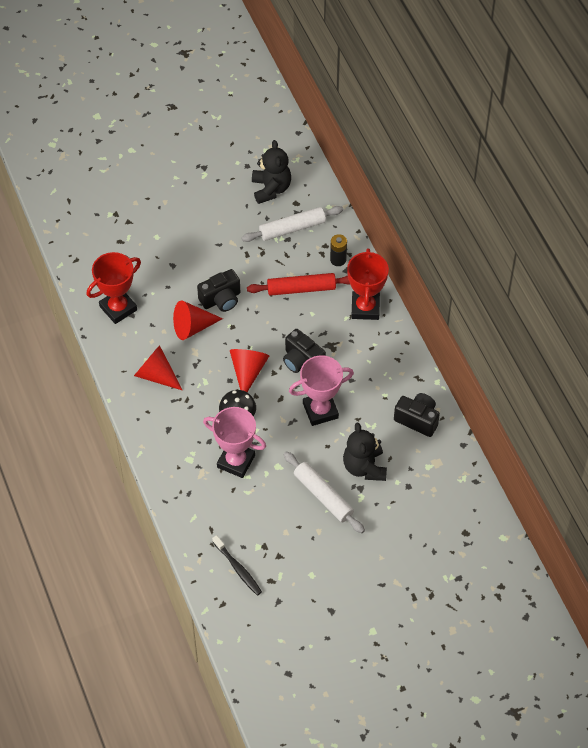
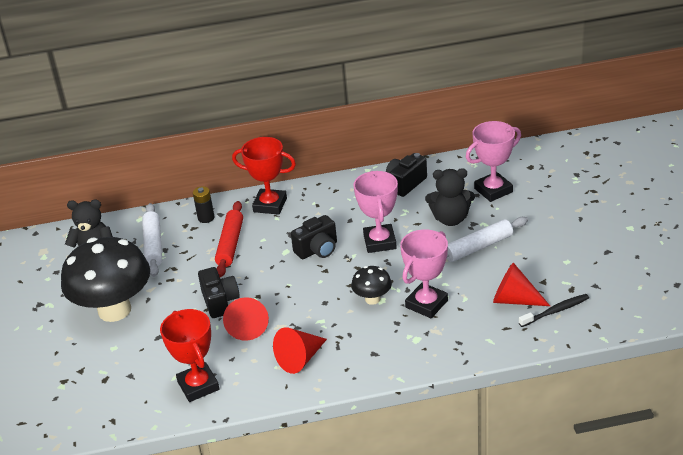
camera: 75 degrees left, 20 degrees down
(202, 224) = (114, 310): none -> black mushroom
(248, 371) = (318, 288): red cone -> red cone (514, 299)
(418, 501) = (493, 190): none -> pink trophy

